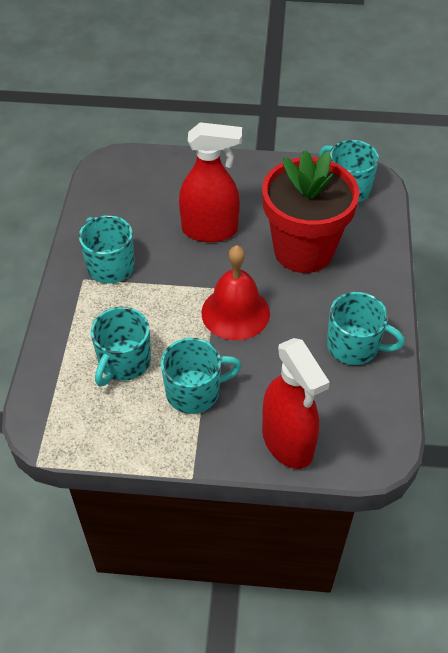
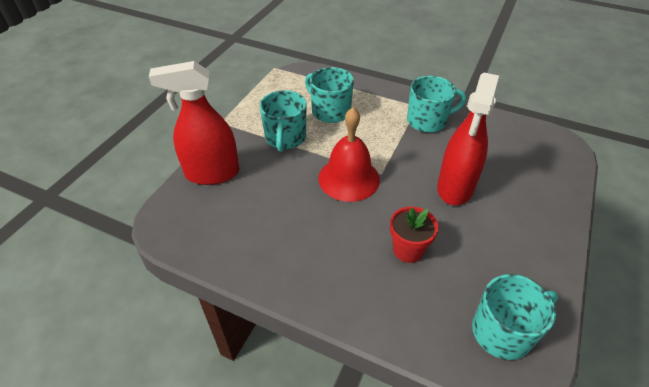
camera: 110 degrees right, 5 degrees down
(303, 250) = (408, 250): red flower pot -> red flower pot, size x0.46
(354, 346) = (272, 247): turquoise mug -> none

